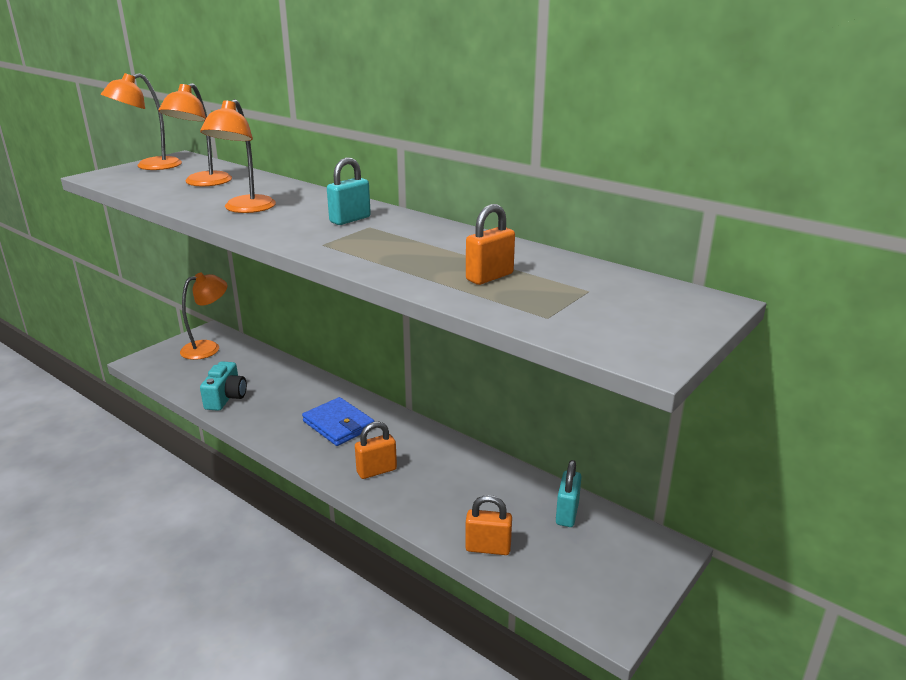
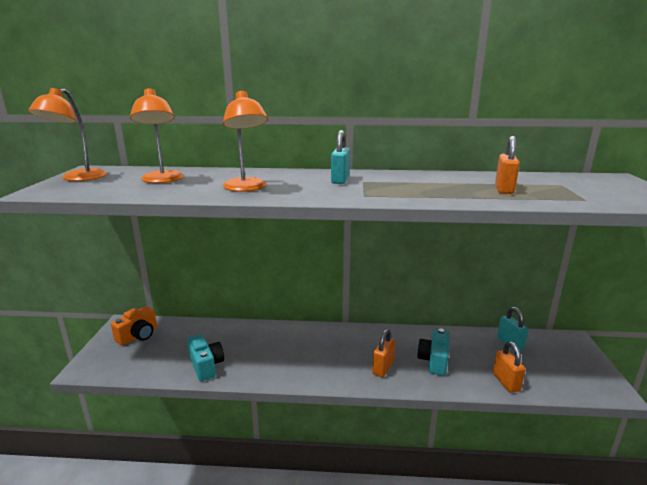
camera: 35 degrees left, 5 degrees down
(208, 348) = (138, 336): orange lamp -> orange camera
(338, 424) = (316, 350): blue wallet -> none
(441, 489) = (434, 361): none -> turquoise camera
(488, 548) = (506, 382): orange padlock -> orange padlock turned 75 degrees counterclockwise

